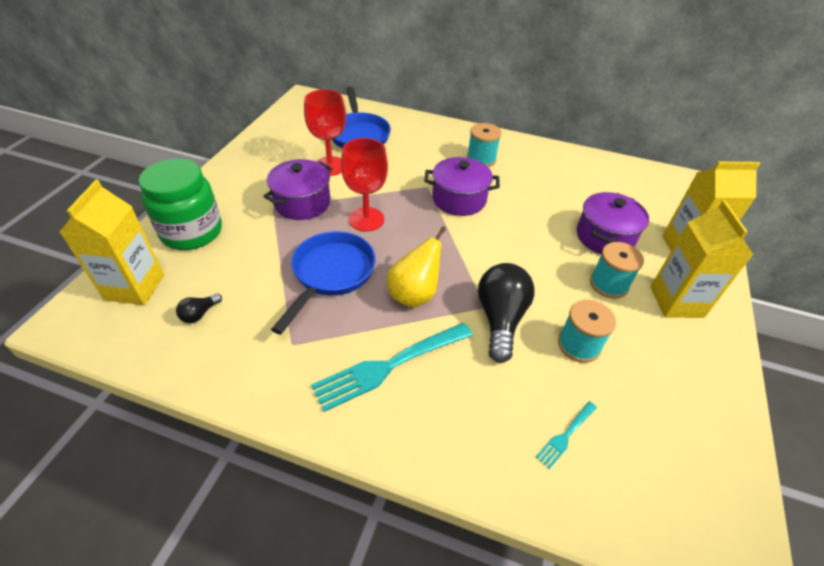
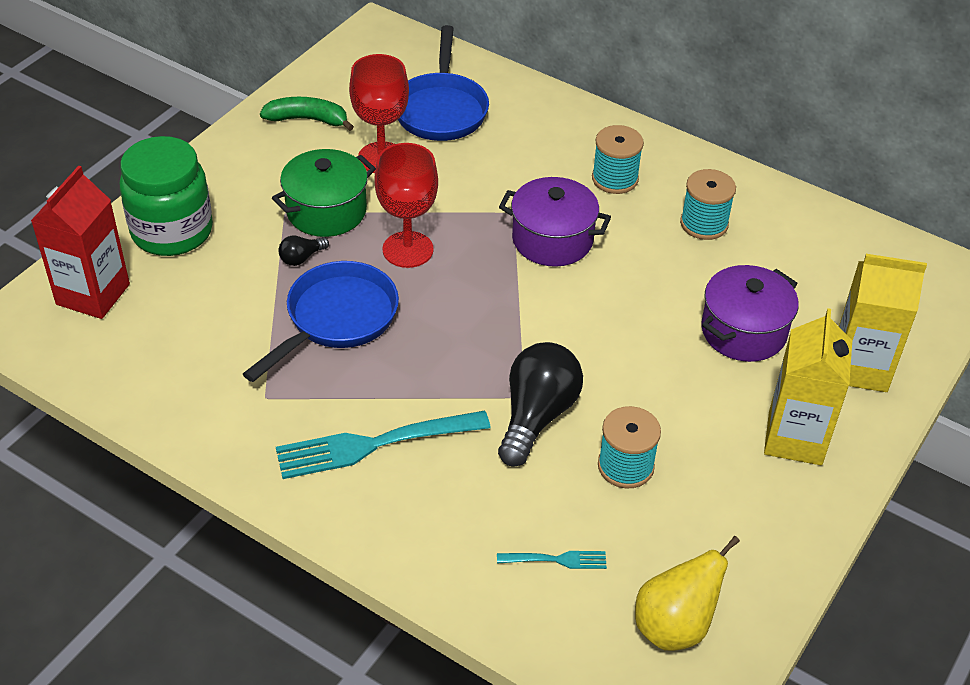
camera: 15 degrees right, 0 degrees up
(135, 287) = (93, 294): yellow carton -> red carton
(199, 314) = (164, 341): black light bulb -> black light bulb (301, 258)
(274, 150) = (307, 119): none -> green banana
(302, 203) = (326, 211): purple pot -> green pot
(414, 294) = (436, 364): yellow pear -> yellow pear (674, 626)
(566, 435) = (556, 560): turquoise fork -> turquoise fork turned 150 degrees counterclockwise
(608, 284) = (710, 398): turquoise spool -> turquoise spool (704, 224)

